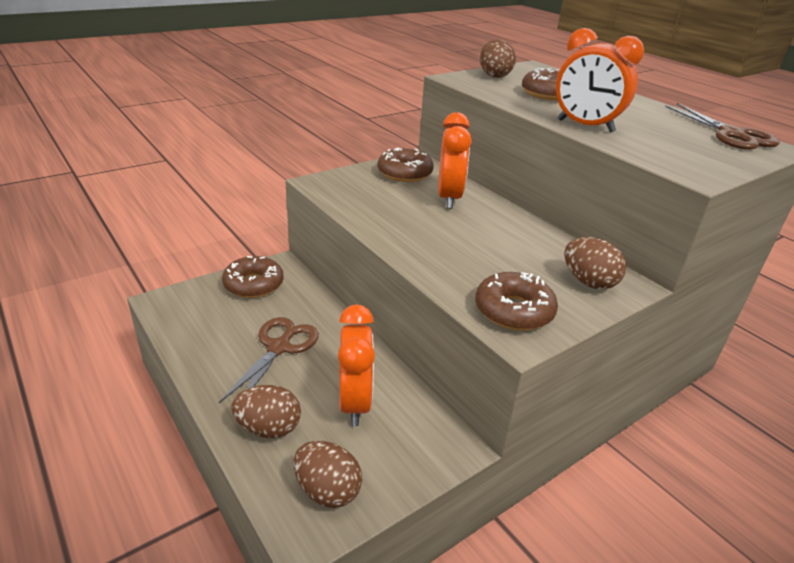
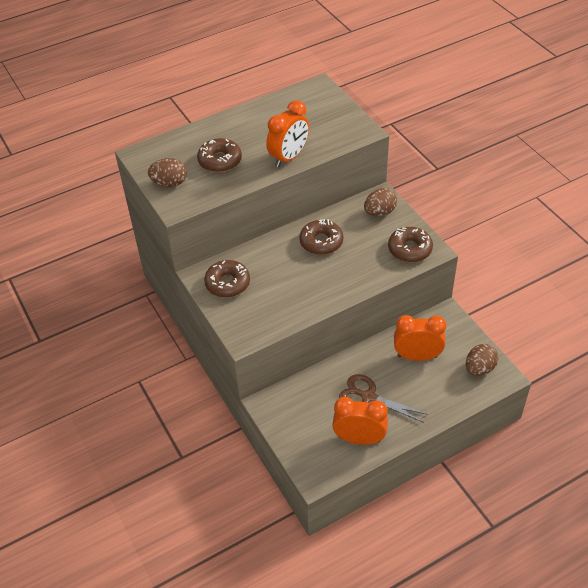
camera: 80 degrees left, 15 degrees up
(253, 284) = (293, 419): brown donut -> brown donut (321, 242)
(268, 428) = (440, 397): brown egg -> none
(449, 198) = (272, 261): orange clock -> orange clock (359, 439)
(731, 135) = (300, 96): brown scissors -> none

